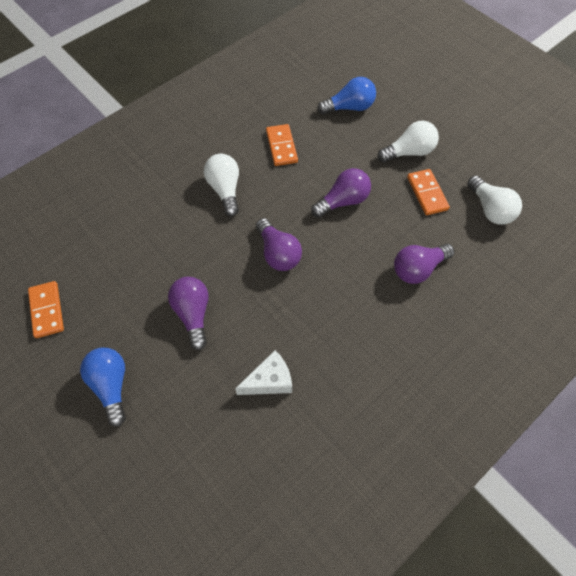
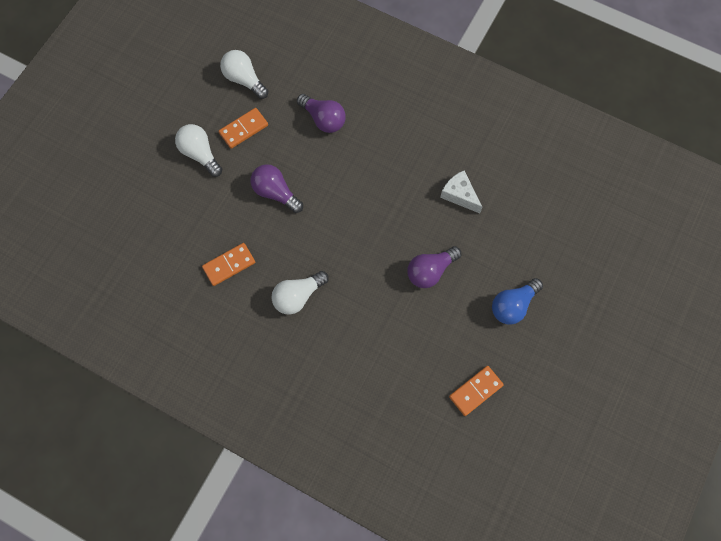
camera: 110 degrees left, 10 degrees up
(278, 253) = (349, 227): purple light bulb -> none
(349, 107) = (158, 219): blue light bulb -> none
(490, 209) = (244, 79): white light bulb -> white light bulb turned 90 degrees counterclockwise

